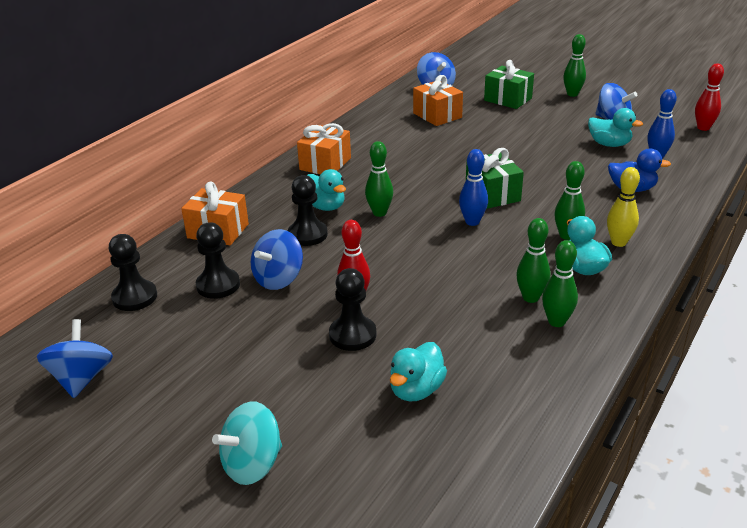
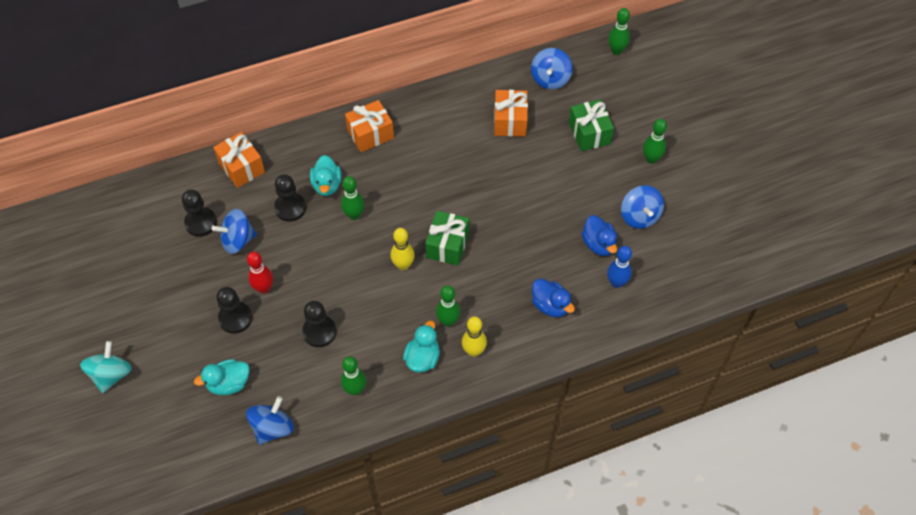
camera: 35 degrees right, 25 degrees up
(81, 378) = (79, 254): blue spinning top -> blue spinning top (272, 428)
(135, 297) = (150, 202): black pawn -> black pawn (319, 332)
(252, 464) = (111, 375): turquoise spinning top -> turquoise spinning top turned 105 degrees clockwise
(472, 222) = (403, 265): blue bowling pin -> yellow bowling pin
(530, 297) = (362, 360): green bowling pin -> green bowling pin (616, 51)
(609, 144) = (598, 244): turquoise duck -> blue duck
(703, 128) = (701, 273): red bowling pin -> none

